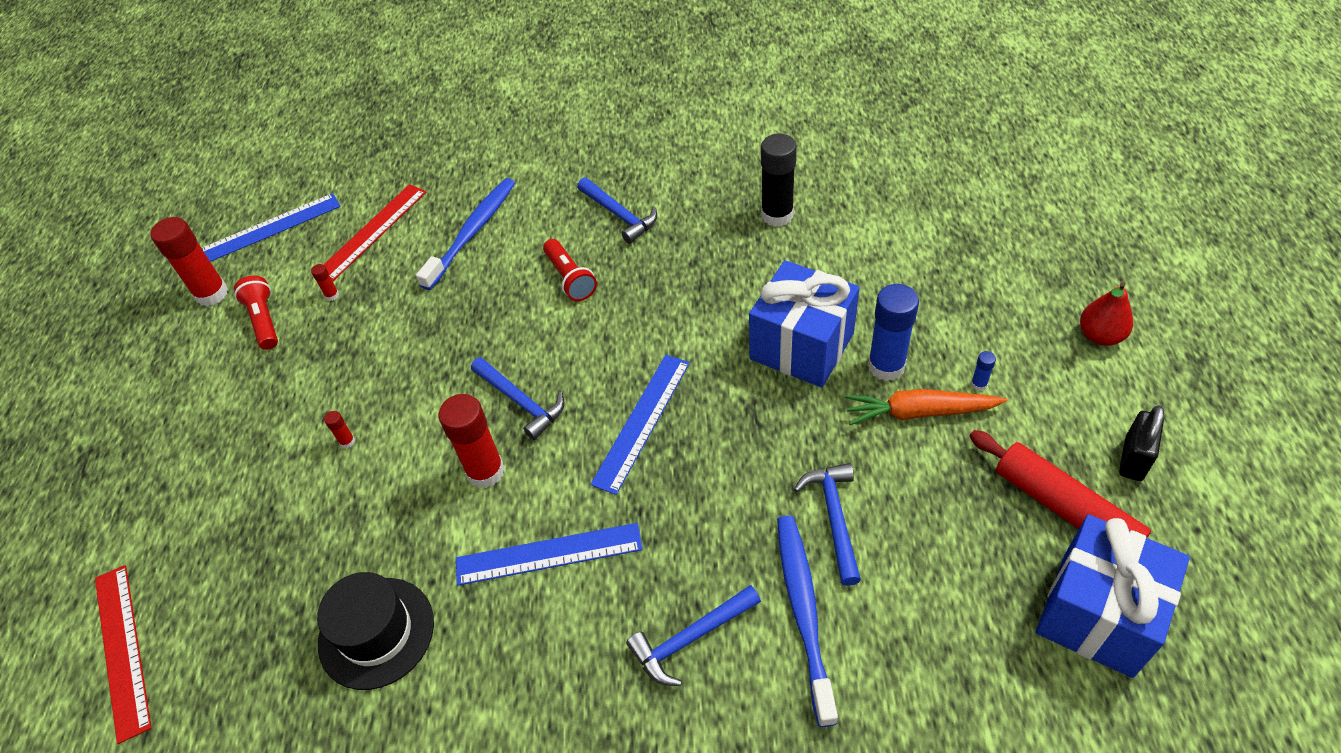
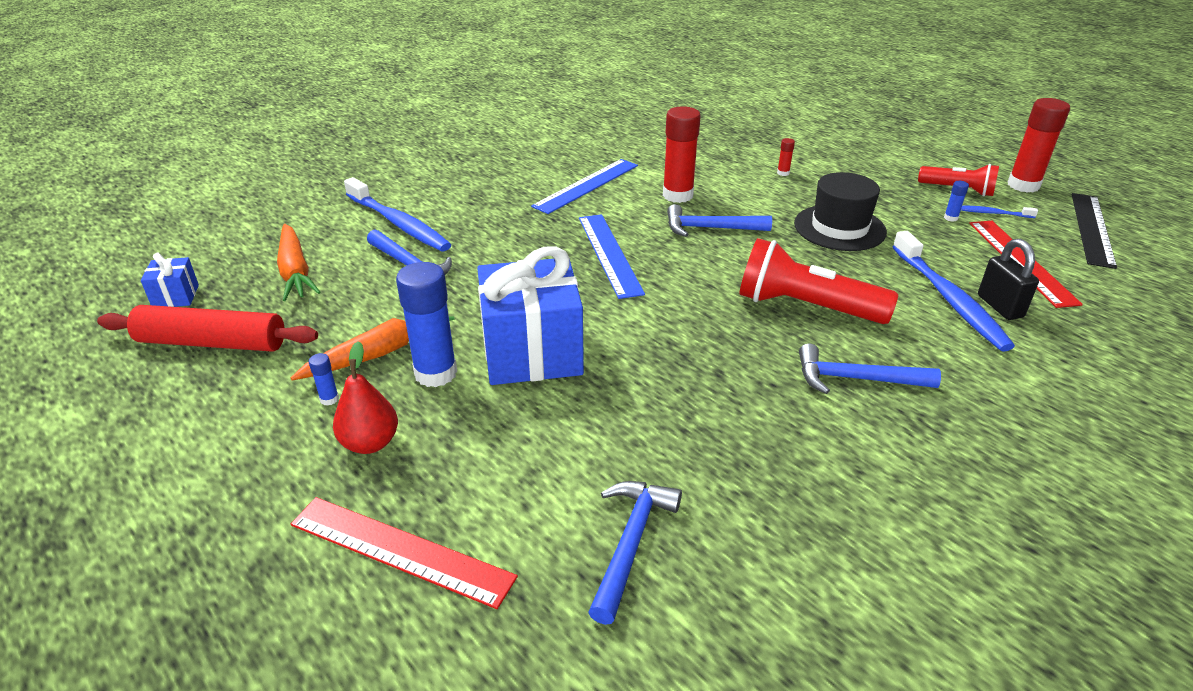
camera: 135 degrees right, 15 degrees down
(122, 649) = (744, 96): red ruler -> red ruler (400, 550)
(271, 228) = (1092, 229): blue ruler -> black ruler
(296, 281) = (992, 213): none -> blue toothbrush
(332, 295) = (950, 218): red glue stick -> blue glue stick
(376, 632) = (637, 137): black hat -> black hat (839, 228)
(570, 278) = (805, 307): red flashlight -> red flashlight, size x1.62
(690, 639) = (462, 192): blue hammer -> blue hammer (630, 543)
(777, 215) = (694, 468): black glue stick -> none
(956, 583) = (295, 271): none -> orange carrot
(1097, 614) = (176, 296): blue gift -> blue gift, size x0.45
(1100, 336) = (191, 515): red pear -> red pear (370, 443)
(1133, 459) = (144, 404): black padlock -> black padlock (1000, 306)

